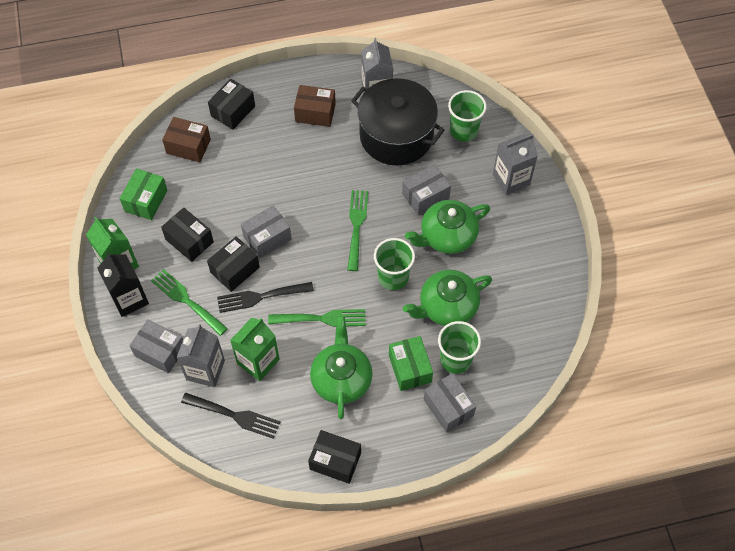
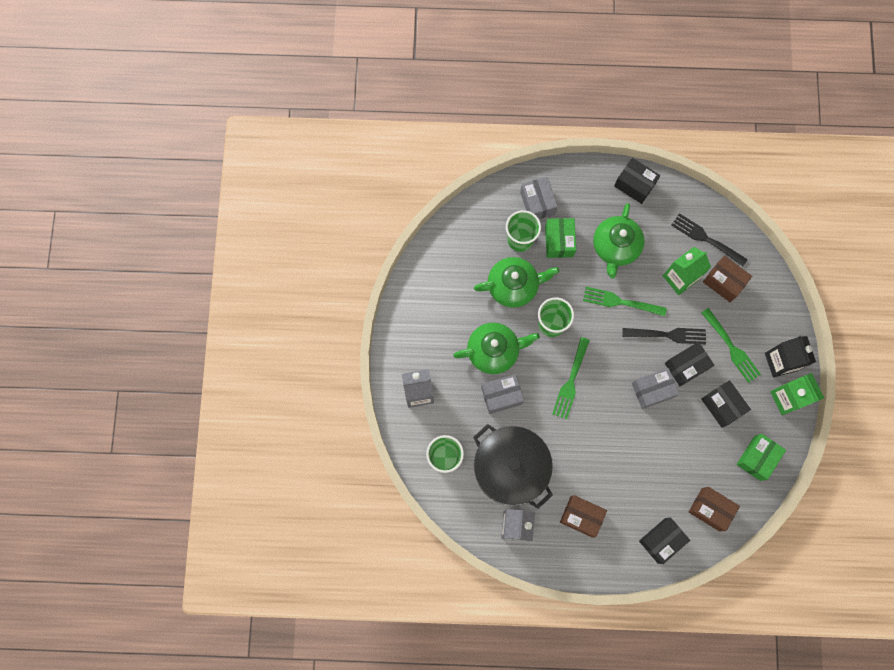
camera: 165 degrees left, 15 degrees up
(160, 351) = (759, 307): grey box -> none
(205, 370) = (724, 282): grey carton -> brown box

